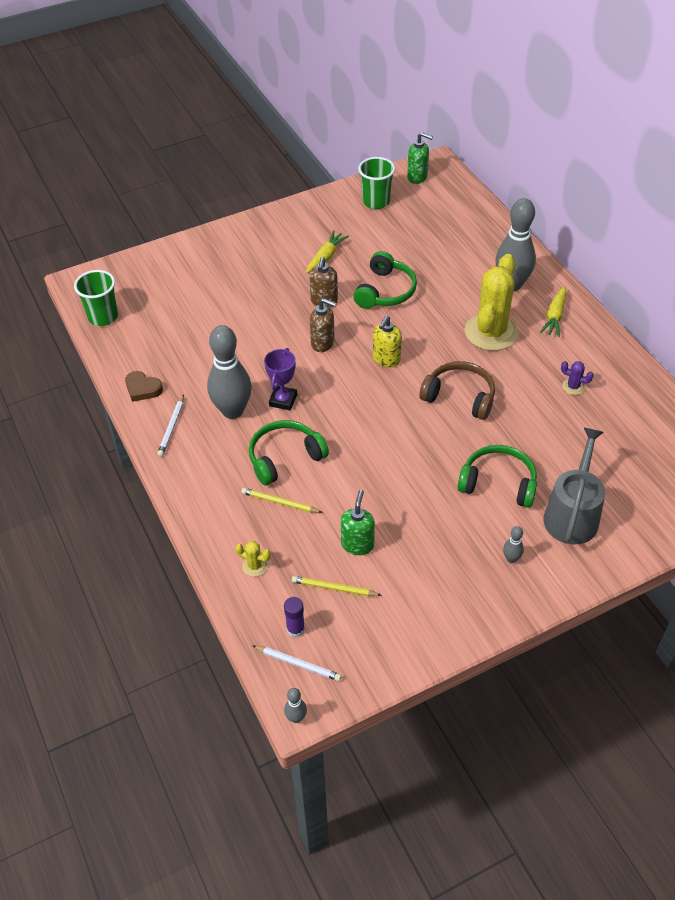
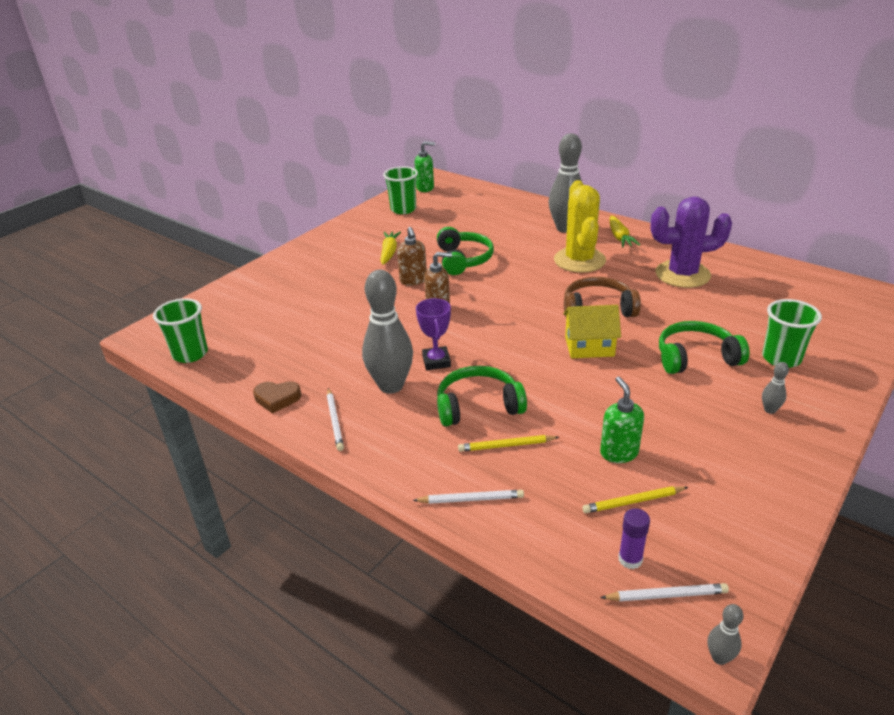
camera: 25 degrees left, 15 degrees down
(223, 536) = (471, 499): none -> white pencil
(255, 566) = (530, 514): yellow cactus -> none
(285, 457) = (478, 406): green headphones -> green headphones turned 45 degrees clockwise
(386, 360) = (508, 303): yellow soap dispenser -> none
(418, 435) = (589, 346): none -> yellow house
(572, 515) = (781, 358): grey watering can -> green cup
(573, 387) = (682, 274): purple cactus -> purple cactus, size x2.50

